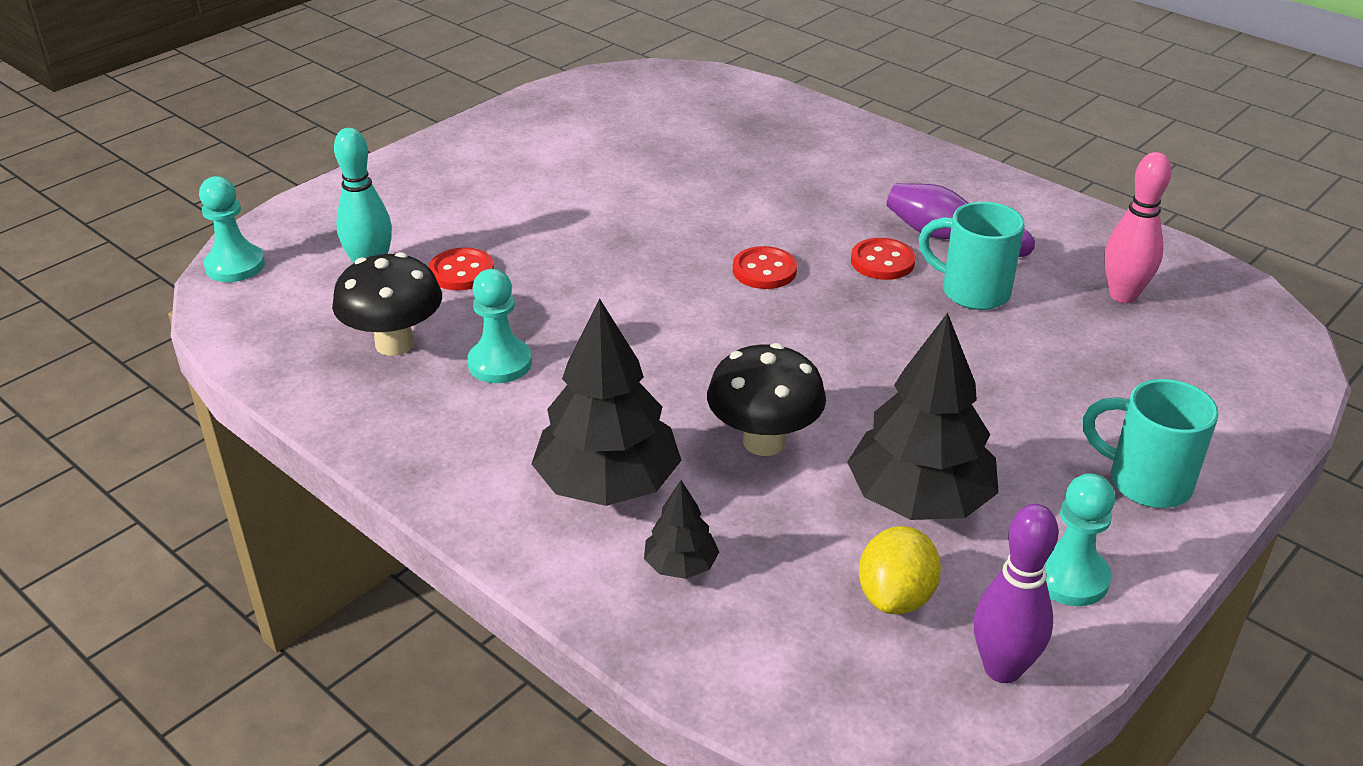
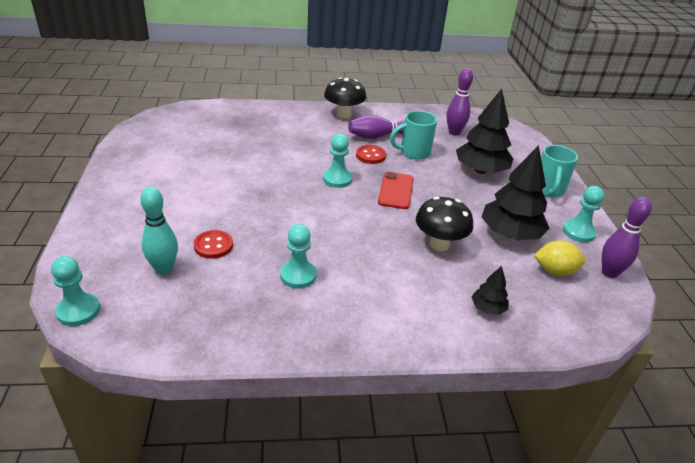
camera: 50 degrees left, 0 degrees up
(394, 344) = (236, 296): black mushroom -> black mushroom (343, 115)
(607, 484) = (418, 296): black tree -> black tree (480, 170)
(764, 270) = (337, 179): red button -> turquoise pawn
(831, 332) = (396, 191): none -> red phone
(895, 597) = (554, 271): yellow lemon -> yellow lemon turned 60 degrees counterclockwise
(1123, 295) = (454, 132): pink bowling pin -> purple bowling pin
(1145, 482) = (548, 190): turquoise mug -> turquoise mug turned 60 degrees counterclockwise

